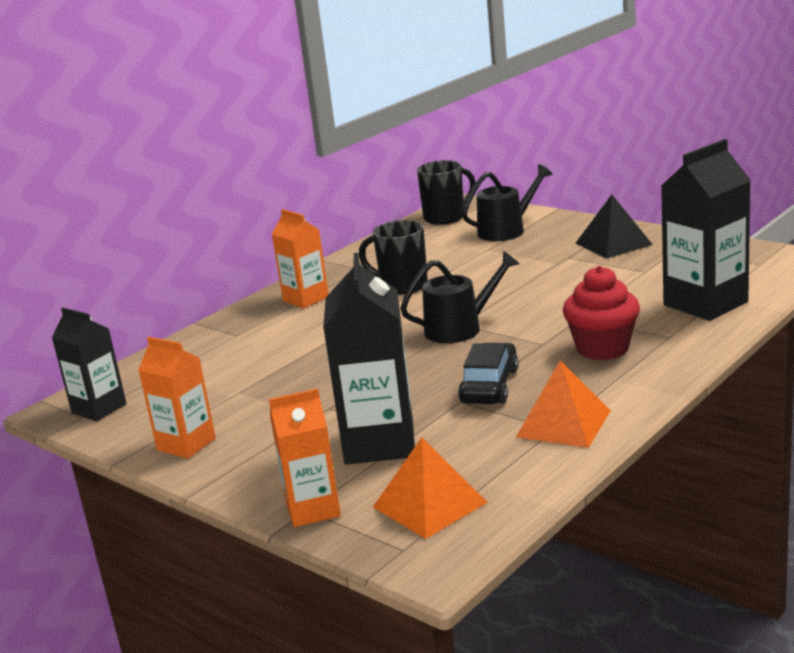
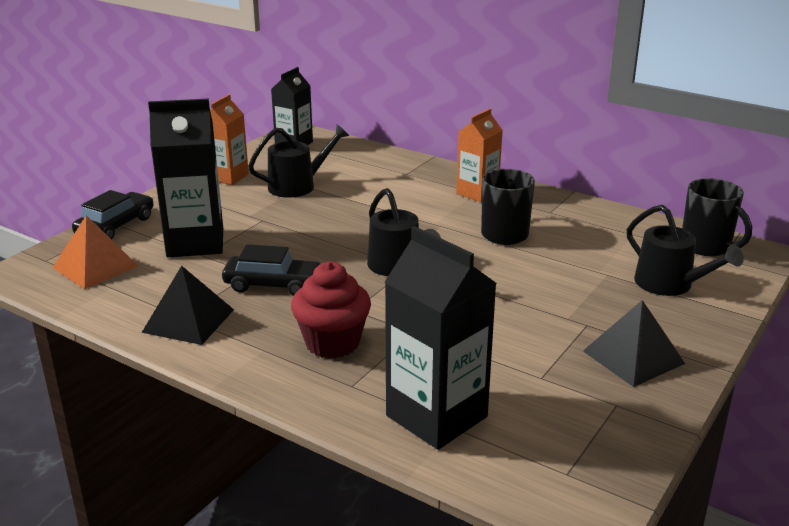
camera: 80 degrees right, 5 degrees up
(240, 394) = (297, 186): none -> black watering can
(313, 509) = (115, 226): orange carton -> black car
(563, 423) = (188, 320): orange pyramid -> black pyramid

